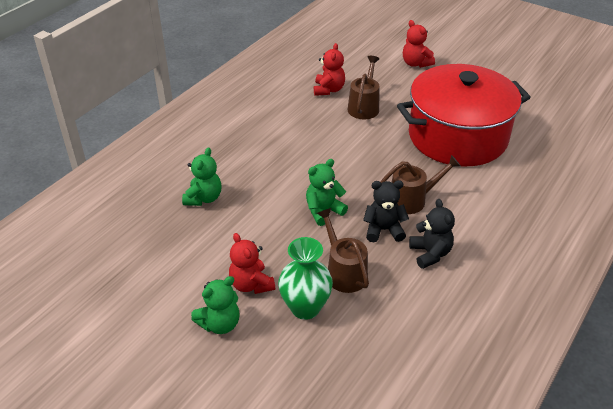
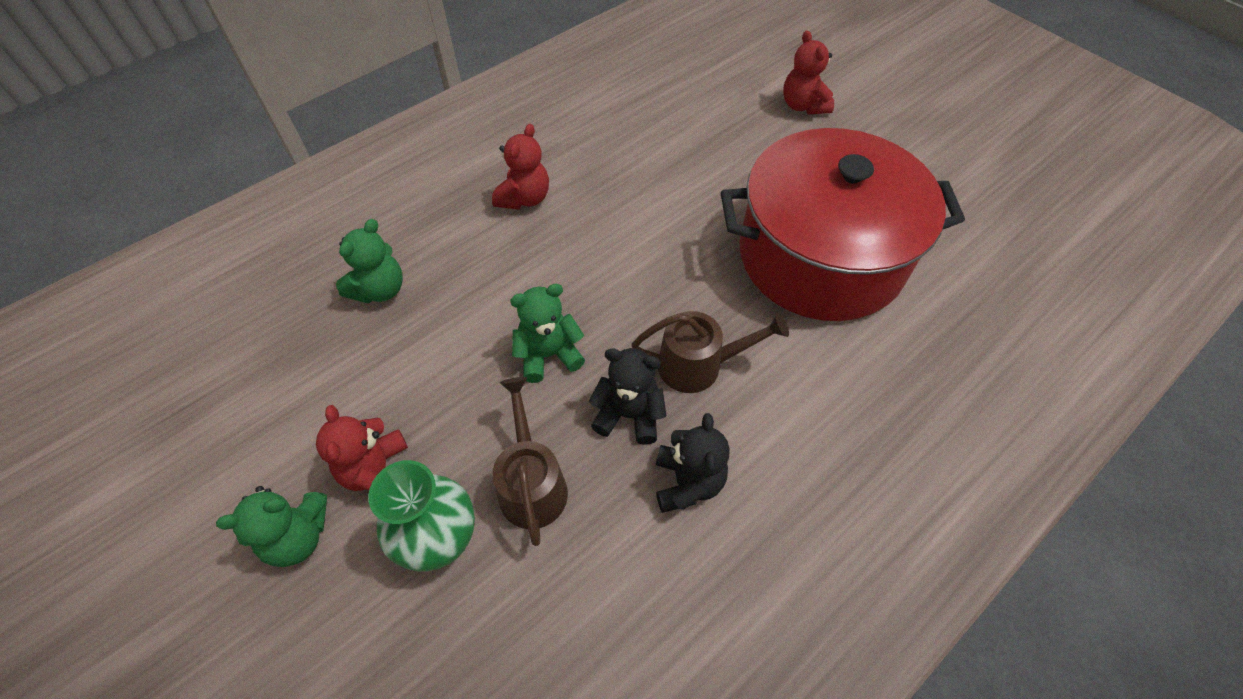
camera: 15 degrees right, 15 degrees up
(328, 90) = (648, 129): red teddy bear -> red teddy bear (524, 198)
(364, 106) = (691, 170): brown watering can -> none

